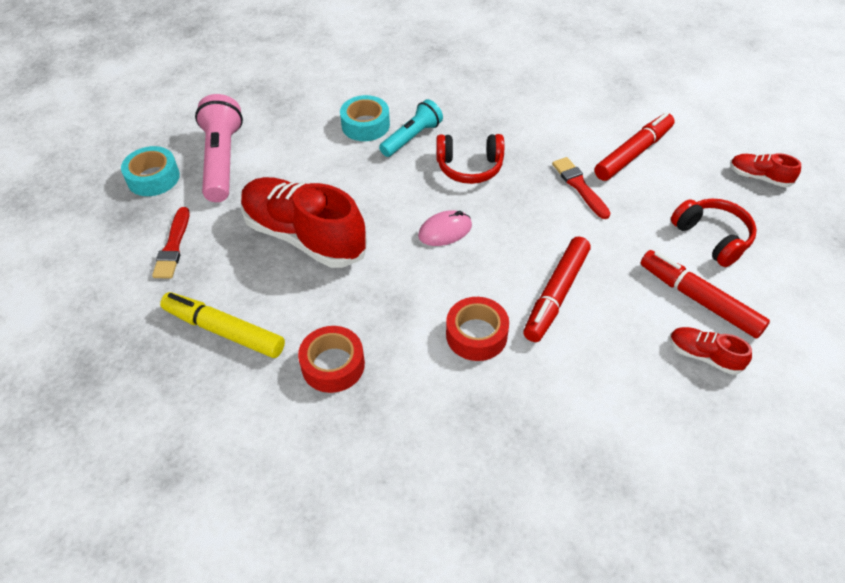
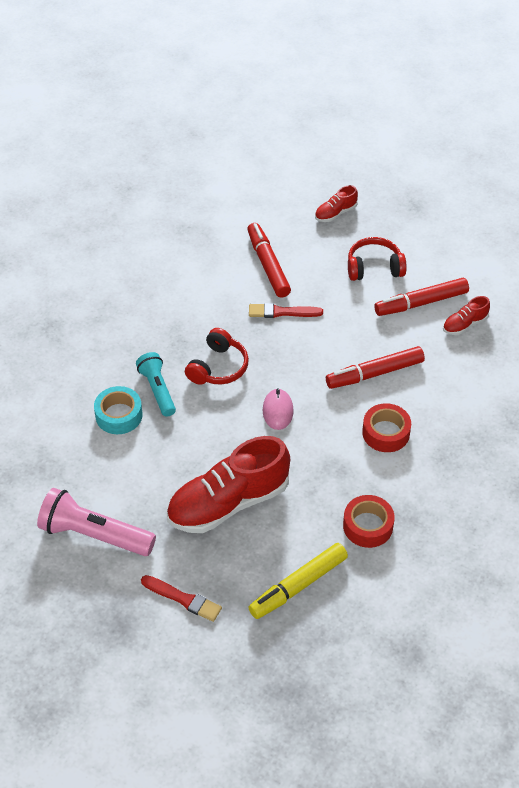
camera: 65 degrees left, 0 degrees up
(153, 178) = (82, 594): turquoise tape -> none
(556, 294) = (375, 373): red marker -> red marker turned 105 degrees clockwise

